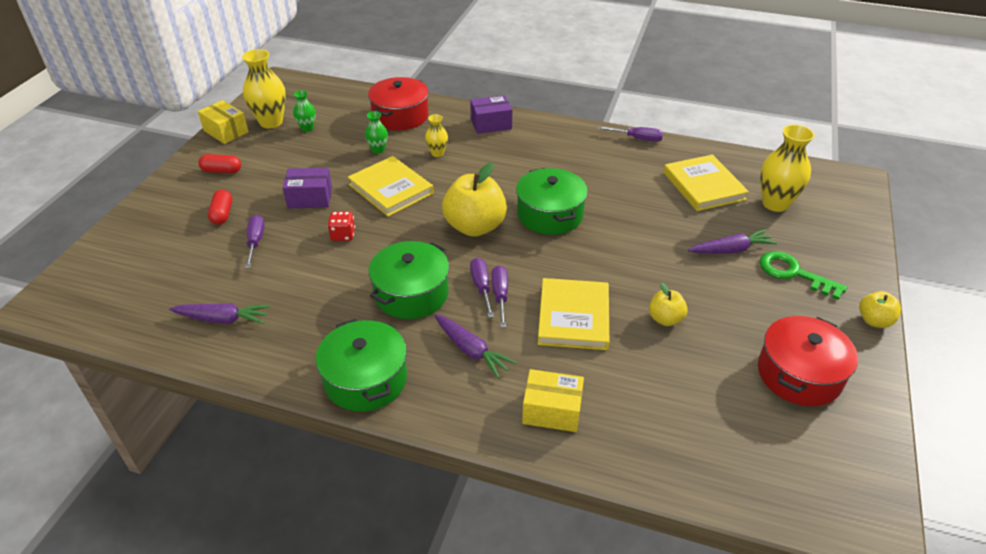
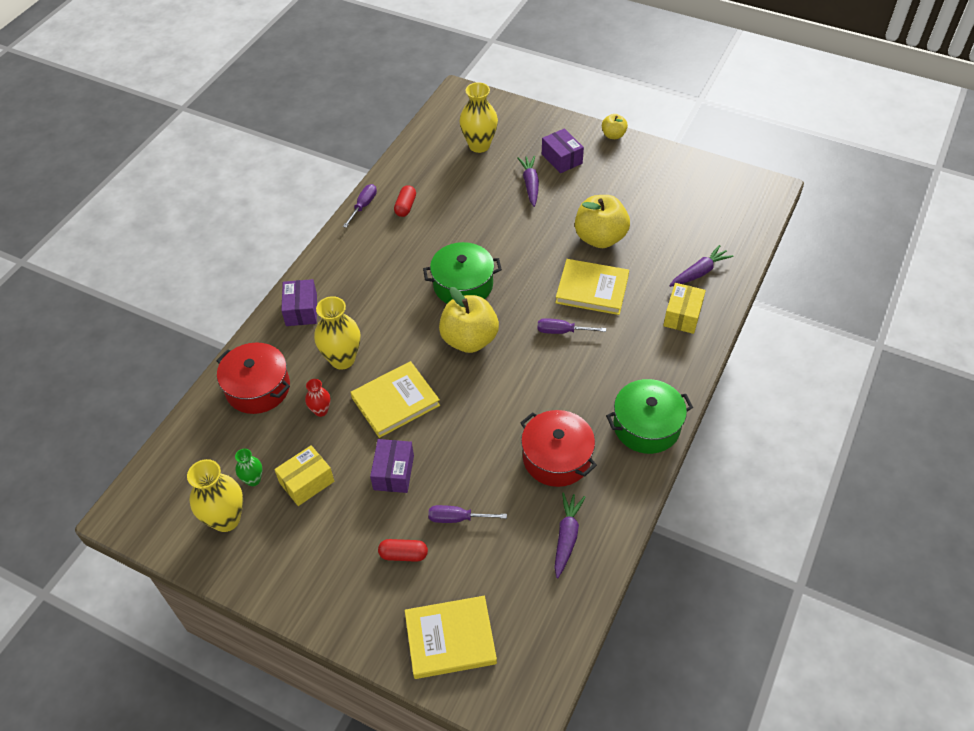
camera: 80 degrees left, 10 degrees up
(222, 171) = (319, 564): red capsule -> red capsule (405, 206)
(226, 131) = (231, 569): yellow box -> yellow box (307, 482)
(343, 235) = (461, 442): red dice -> none
(378, 150) = (321, 411): green vase -> red vase
(411, 293) = (551, 391): green pot -> none
(437, 153) = (342, 359): yellow vase -> yellow vase, size x1.88
(471, 350) = (621, 356): purple carrot -> purple carrot (699, 272)
(481, 287) = (550, 342): purple screwdriver -> none
(665, 319) = (600, 238): yellow apple -> yellow apple, size x1.93
(703, 186) = (446, 180): yellow book -> yellow book (450, 639)
(794, 273) = (561, 159): green key -> purple box
(799, 374) = (657, 184): red pot -> red pot (556, 458)

